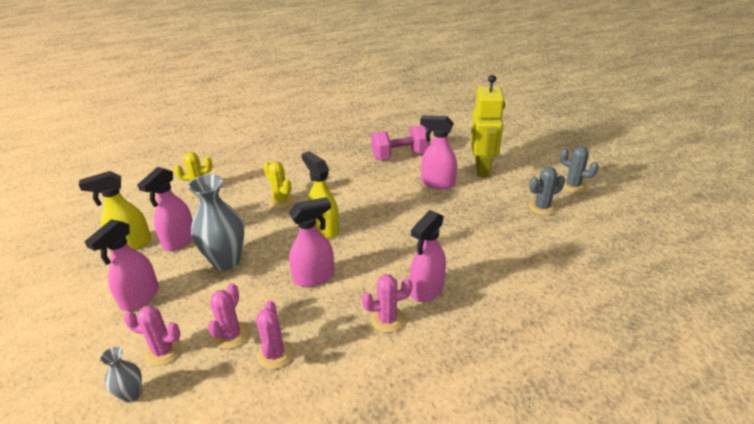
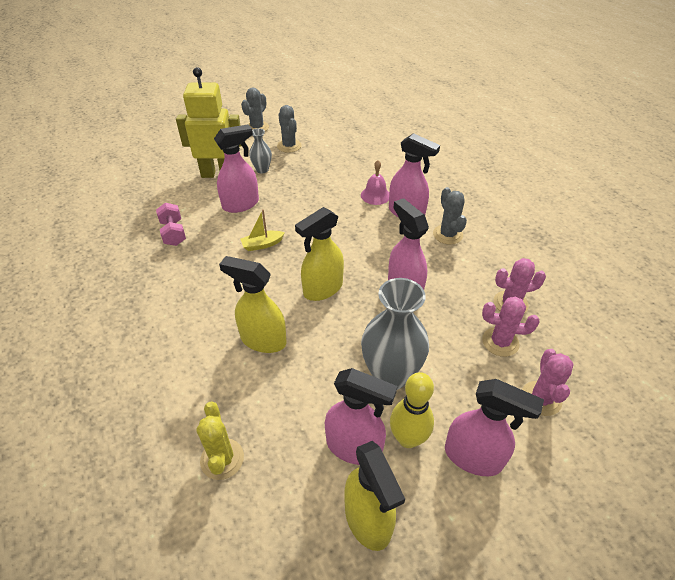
camera: 95 degrees left, 10 degrees up
(131, 394) = (600, 409): grey vase -> grey vase (262, 170)
(171, 265) = (408, 438): none -> yellow bowling pin
(281, 201) = (263, 340): yellow cactus -> yellow spray bottle
(383, 196) = (262, 244): none -> yellow boat
(387, 319) = (447, 234): pink cactus -> grey cactus
(400, 155) = (173, 233): pink dumbbell -> pink dumbbell, size x0.63
(437, 183) = (241, 204): pink spray bottle -> pink spray bottle turned 135 degrees counterclockwise
(457, 267) = (375, 195): none -> pink bell

